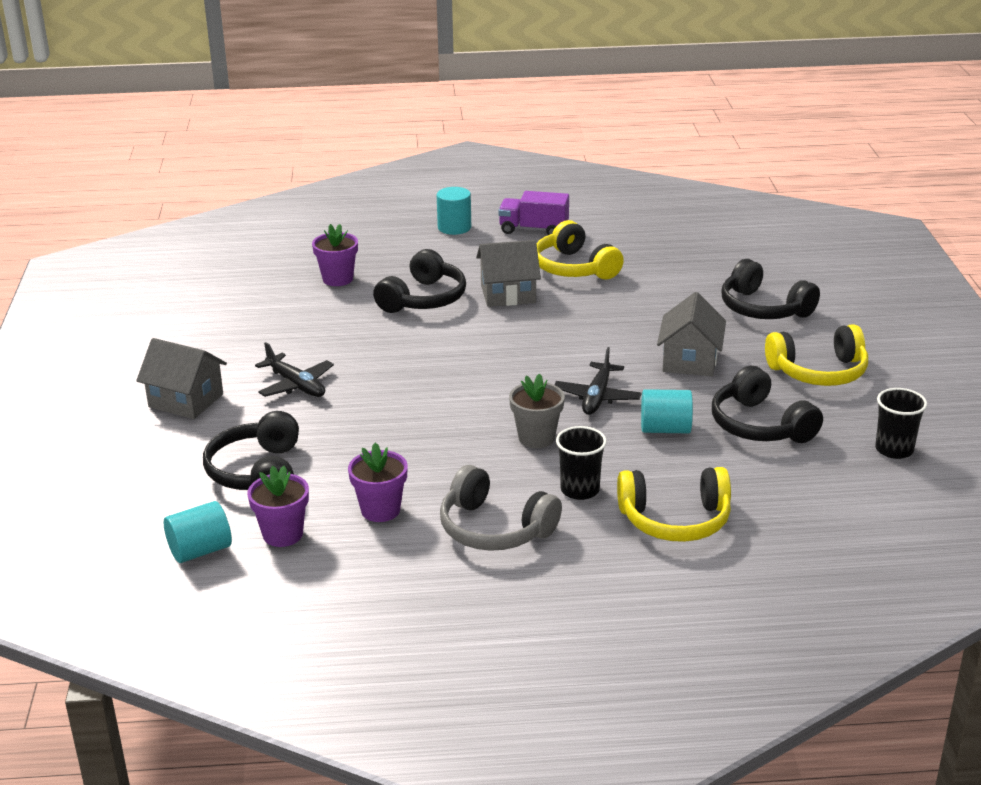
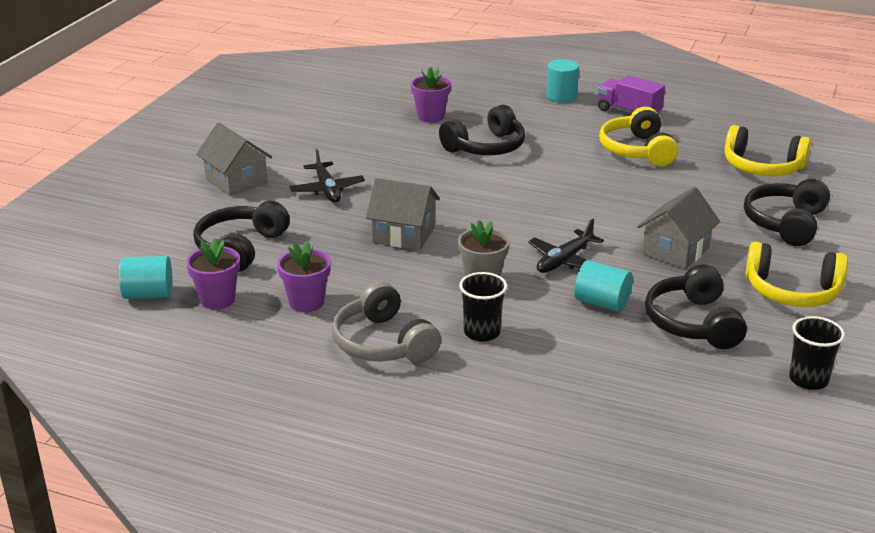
camera: 25 degrees right, 0 degrees up
(508, 294) = (560, 159): grey house -> grey house (403, 235)
(675, 520) = (543, 381): yellow headphones -> yellow headphones (762, 167)
(763, 308) = (786, 223): black headphones -> black headphones turned 45 degrees clockwise

